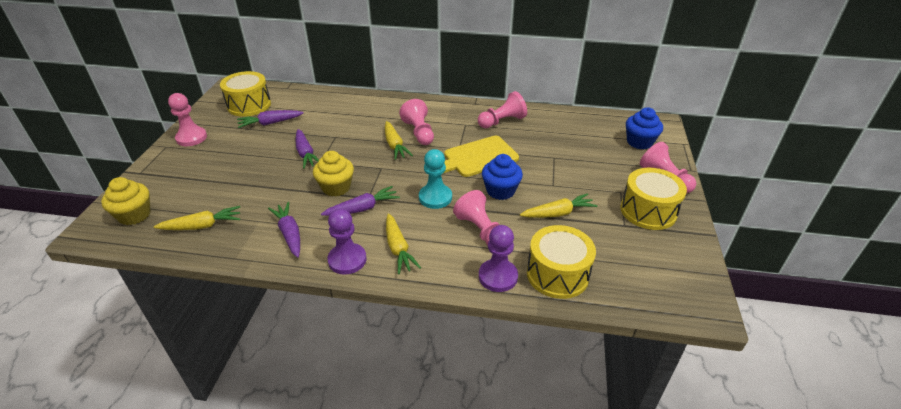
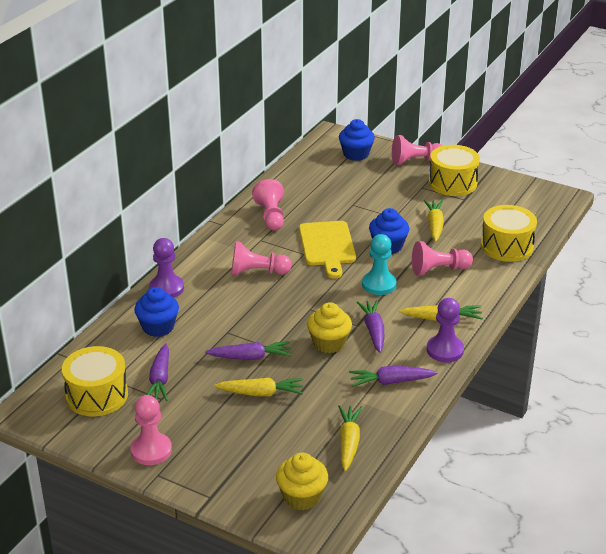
camera: 70 degrees left, 5 degrees down
(330, 108) = (158, 327): none -> blue cupcake
(394, 145) = (273, 293): yellow carrot -> yellow carrot (261, 393)
(498, 276) = (498, 274): purple pawn -> purple pawn (166, 288)

